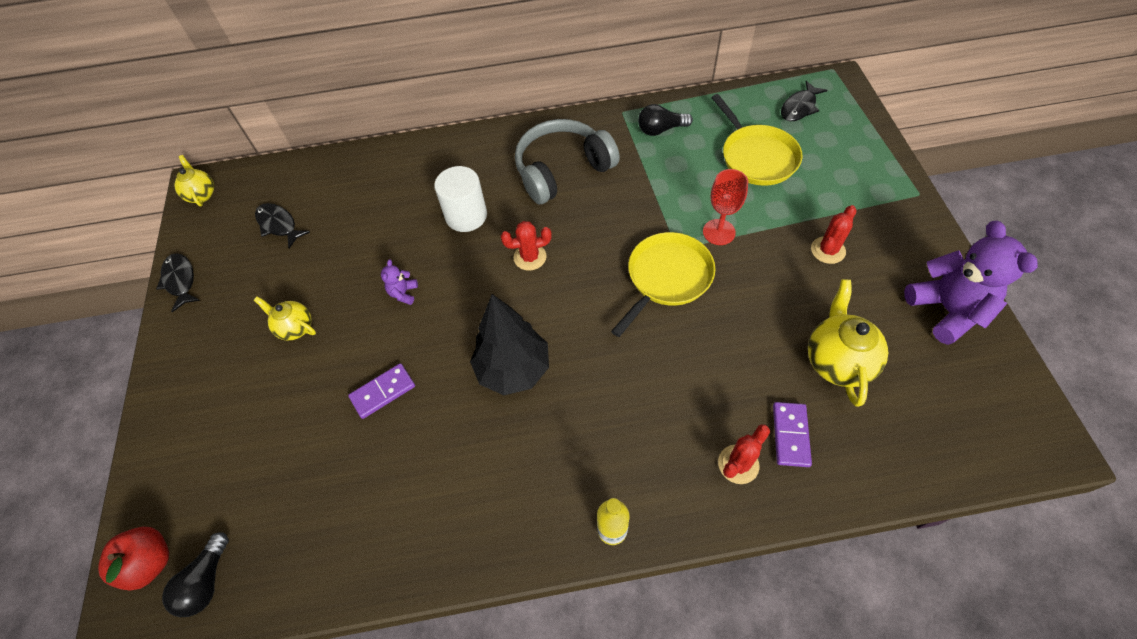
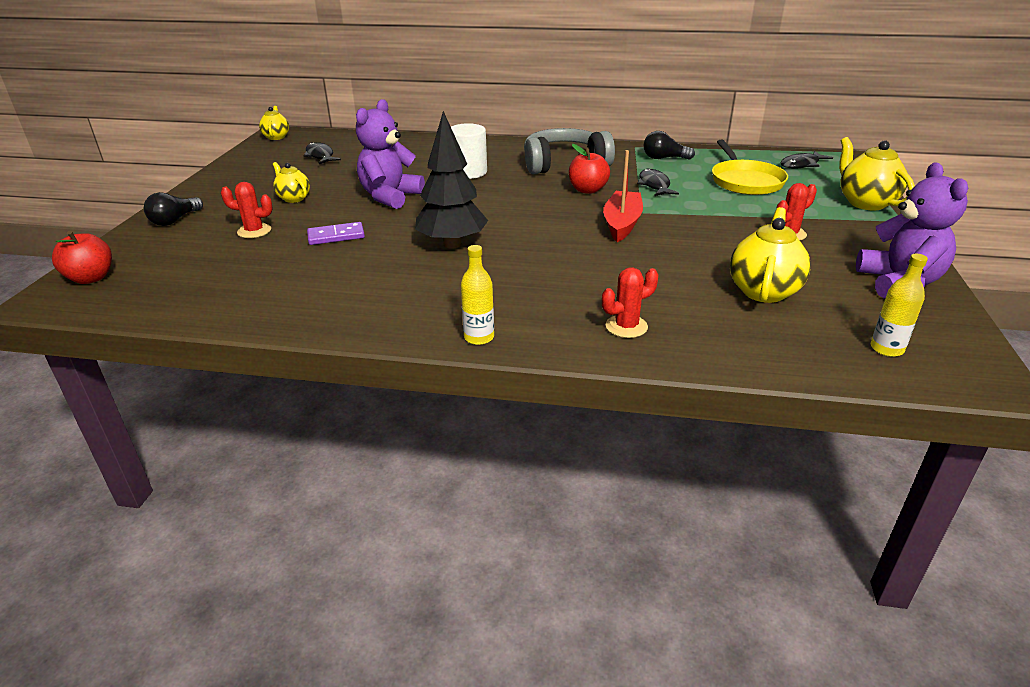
camera: 15 degrees right, 25 degrees down
(180, 281) = (229, 167): black fish -> black fish (654, 185)
(206, 581) = (122, 295): black light bulb -> black light bulb (175, 220)
(403, 293) = (390, 197): purple teddy bear -> purple teddy bear, size x2.30
(530, 257) = (507, 197): red cactus -> red cactus (254, 231)
(607, 219) = (587, 190): none -> red apple
(667, 277) = (622, 224): yellow pan -> red boat
(719, 232) = (686, 210): red goblet -> none
(790, 435) = (690, 321): purple domino -> none
(879, 169) = (865, 203): none -> yellow teapot
(964, 424) = (886, 349): none -> yellow bottle

